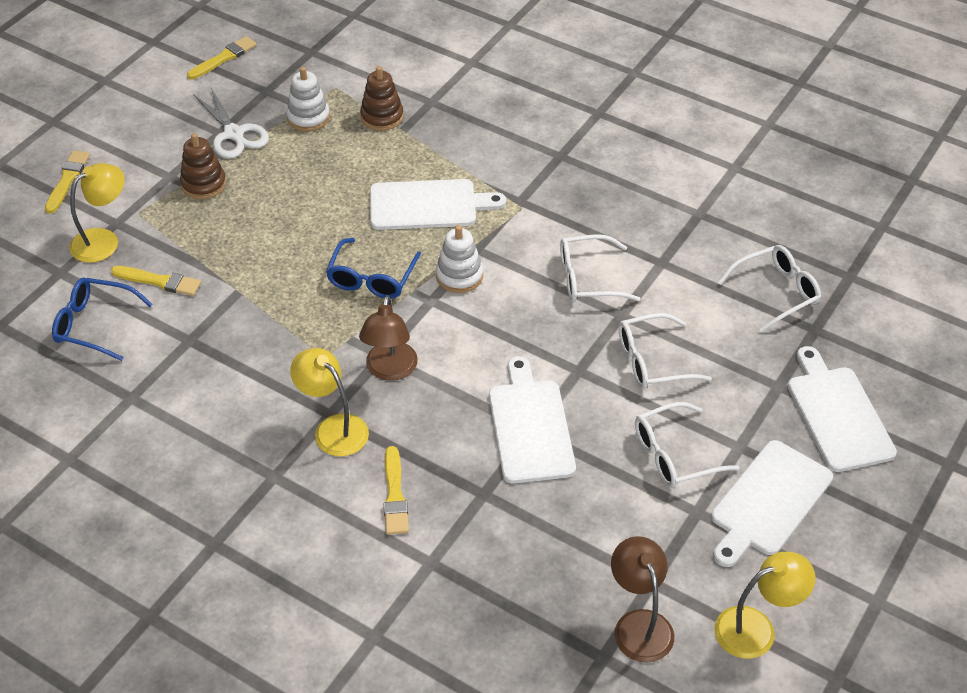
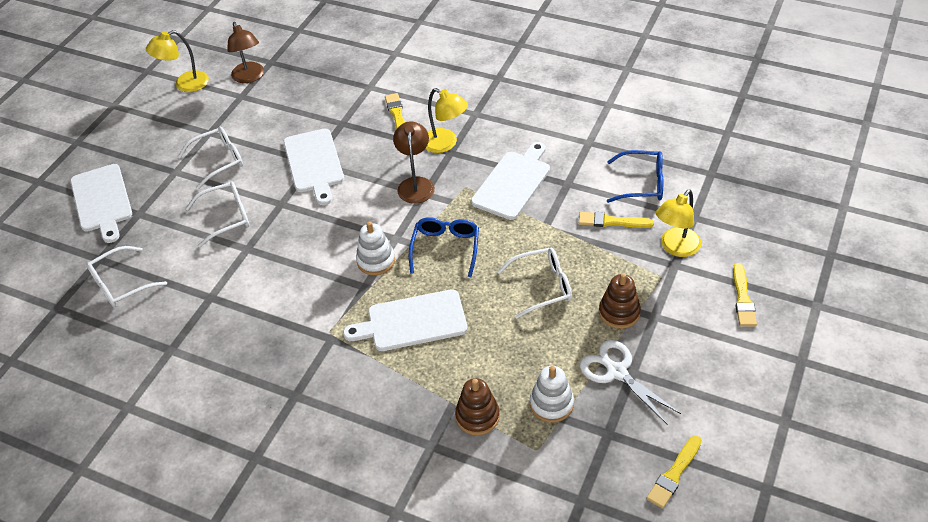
camera: 175 degrees right, 0 degrees up
(588, 279) = (272, 274): white glasses -> white glasses (542, 286)
(768, 502) = (163, 143): white cutting board -> white cutting board (513, 183)

